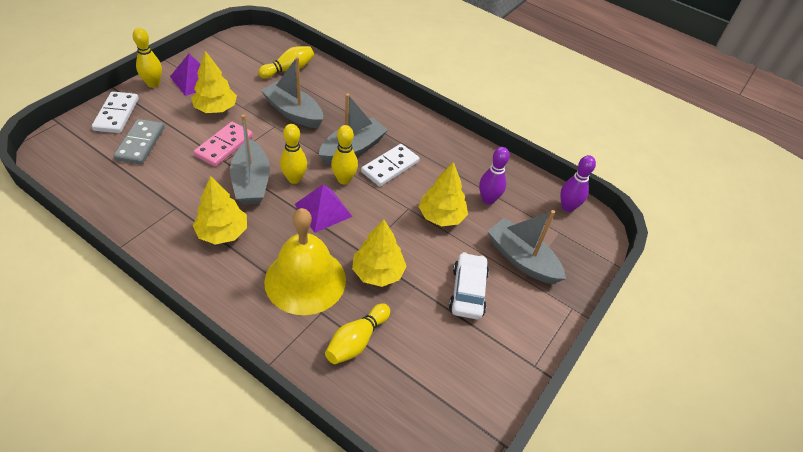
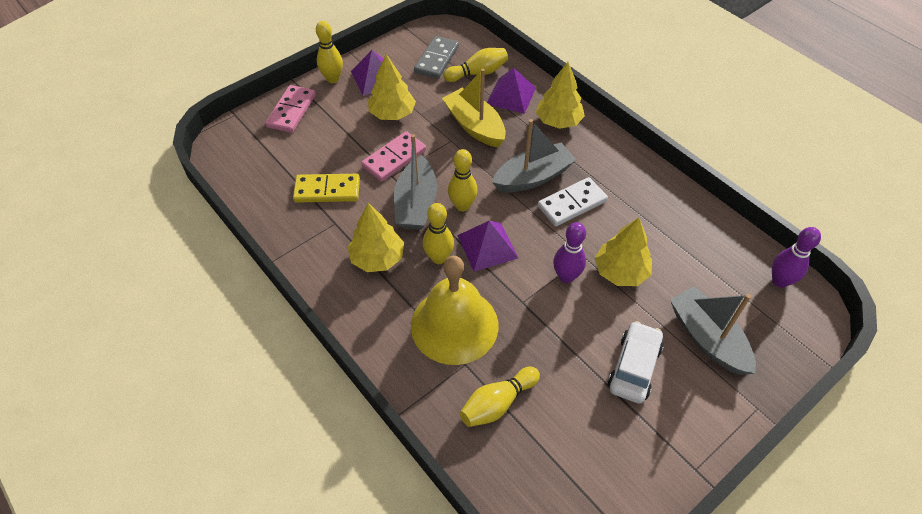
camera: 20 degrees right, 5 degrees up
(116, 114) = (291, 111): white domino -> pink domino
(140, 144) = (310, 147): grey domino -> grey domino (436, 59)
(163, 180) = (327, 190): none -> yellow domino
(293, 112) = (474, 126): grey boat -> yellow boat
(321, 85) = (511, 95): none -> purple pyramid
(344, 180) = (516, 213): yellow bowling pin -> yellow bowling pin (439, 258)
(378, 272) = (535, 328): yellow tree -> yellow tree (558, 121)
(488, 199) = (681, 258): purple bowling pin -> purple bowling pin (566, 276)

